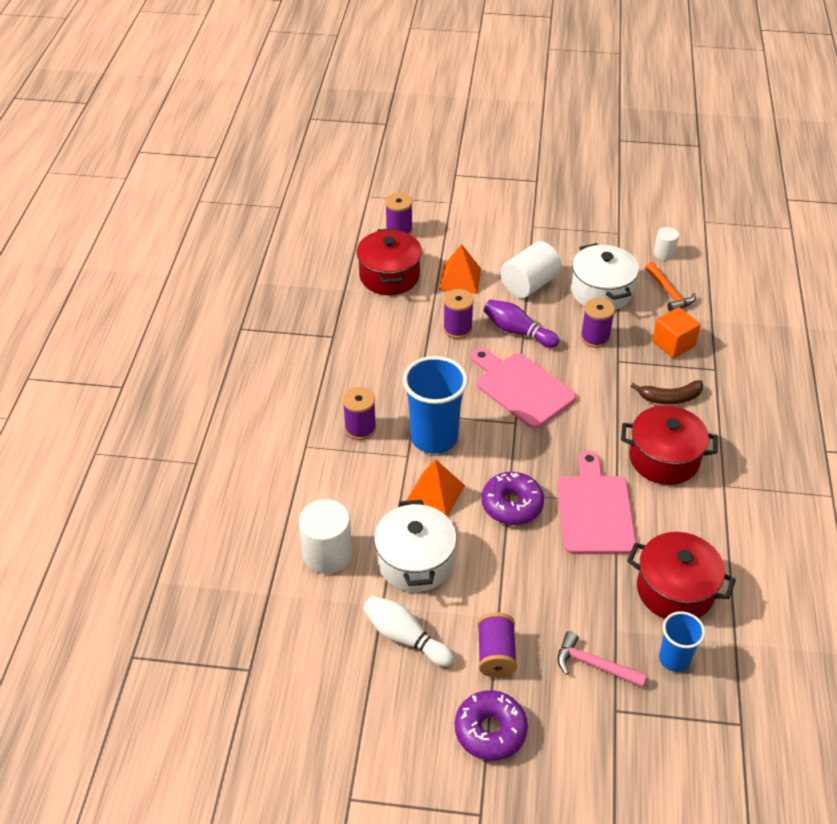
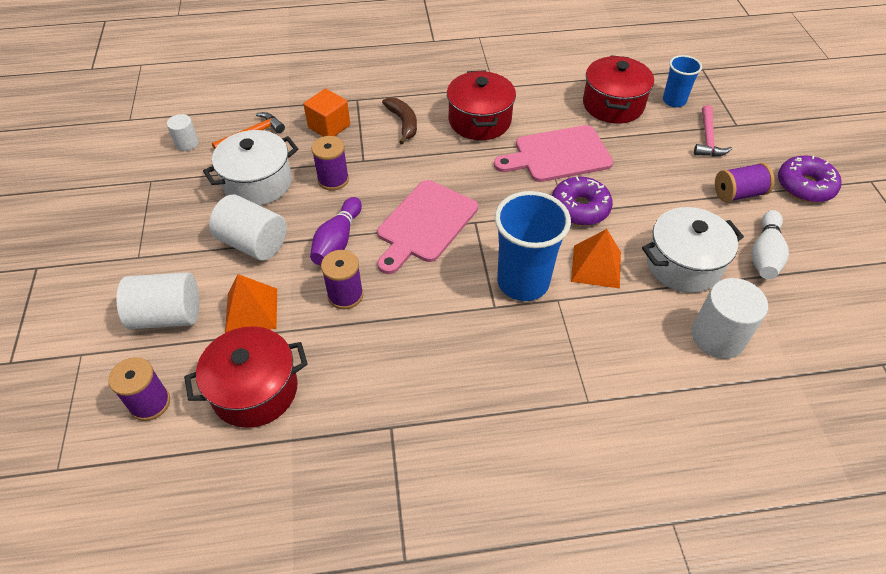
camera: 105 degrees left, 5 degrees up
(360, 428) = (538, 353): purple spool -> none
(470, 239) = (167, 316): none -> white cylinder

